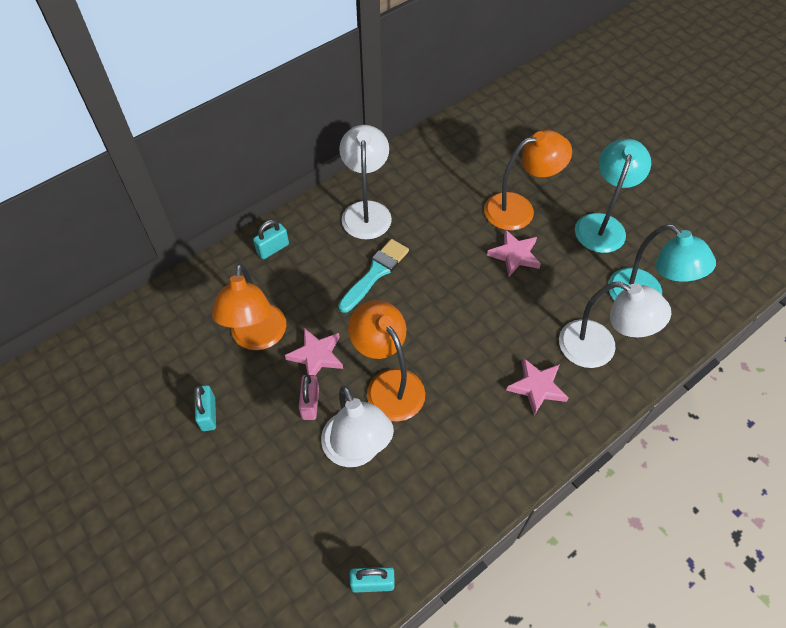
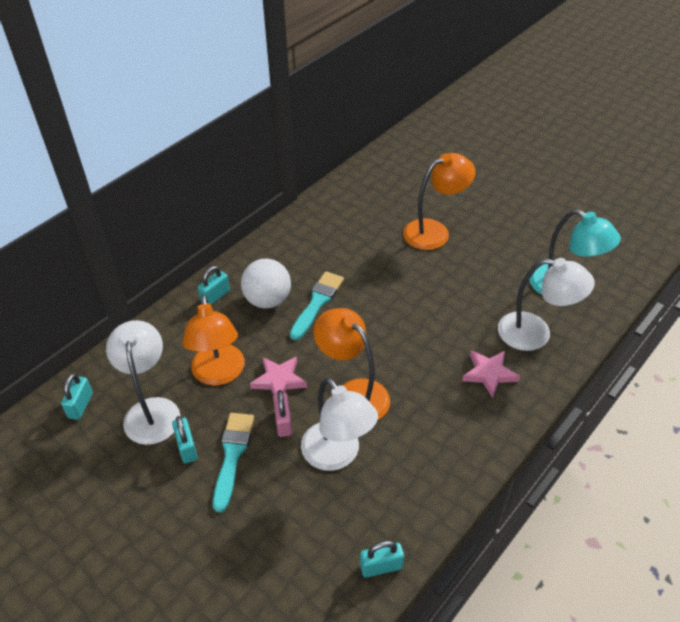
camera: 10 degrees left, 10 degrees down
(115, 348) = (80, 405): none -> turquoise padlock
(251, 431) = (232, 455): none -> turquoise brush
(325, 262) = (268, 300): none -> white ball
(366, 211) = (296, 252): white lamp -> white lamp (151, 410)
(514, 255) = (440, 269): pink star -> none
(602, 224) = (511, 233): turquoise lamp -> none

